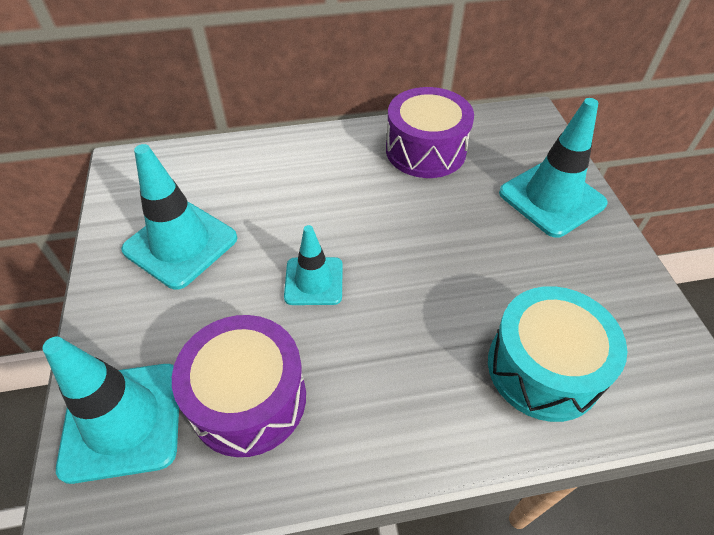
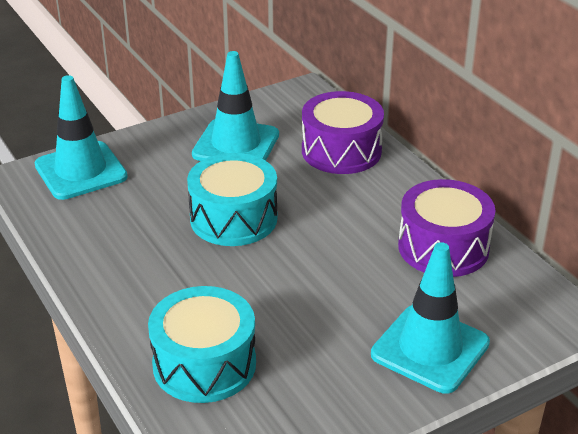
camera: 70 degrees right, 15 degrees down
(248, 399) = (115, 216): purple drum -> purple drum (341, 151)
(314, 281) = (233, 218): turquoise traffic cone -> turquoise drum

